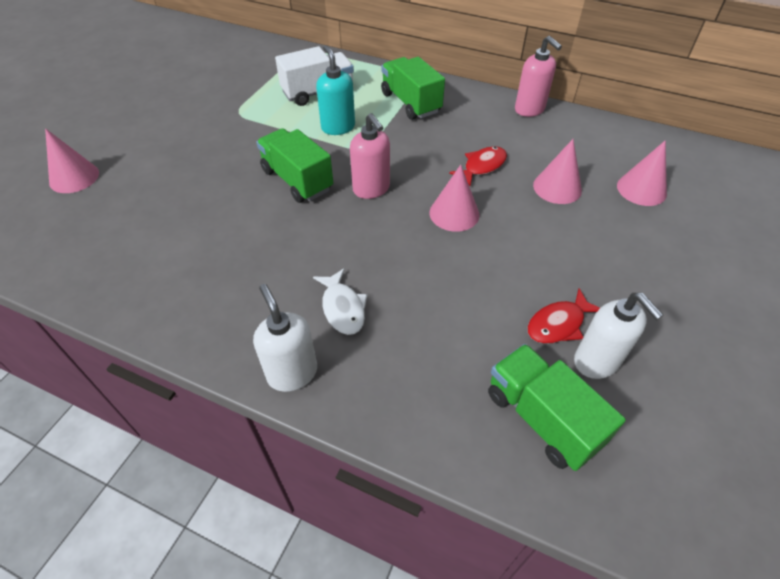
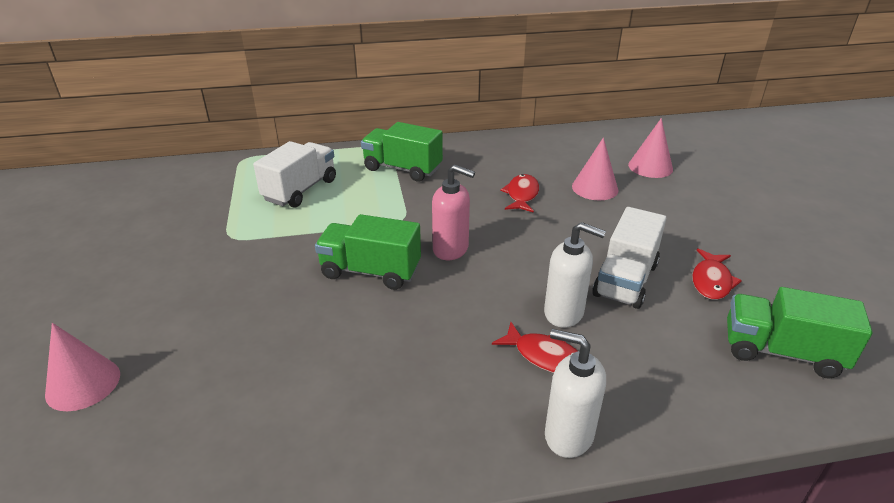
camera: 35 degrees left, 15 degrees down
(338, 127) = (357, 212): turquoise soap dispenser -> none
(342, 308) = (544, 356): white fish -> red fish
(454, 213) = (543, 238): pink cone -> none
(480, 283) = (625, 280): none -> white truck
(529, 109) = (508, 141): pink soap dispenser -> none
(596, 361) = (764, 293): white soap dispenser -> white soap dispenser (564, 313)

